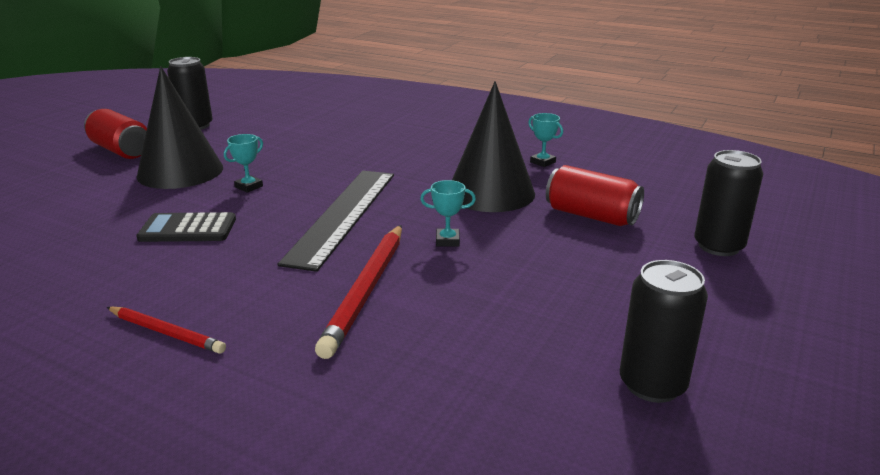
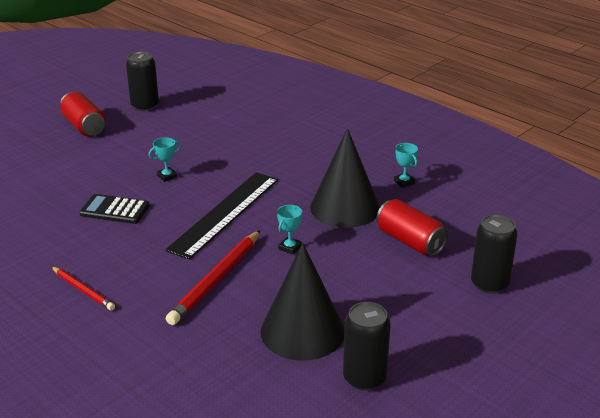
camera: 15 degrees right, 5 degrees up
(180, 171) = (122, 154): black cone -> black cone (302, 331)
(447, 241) = (290, 248): turquoise trophy -> turquoise trophy turned 75 degrees counterclockwise

